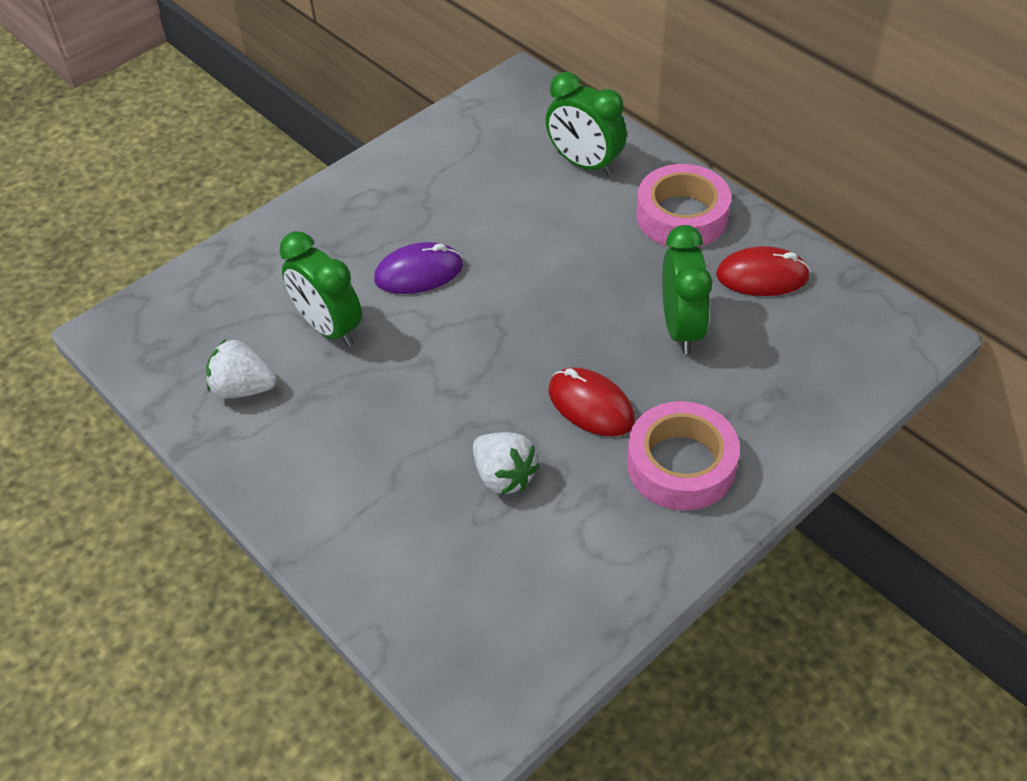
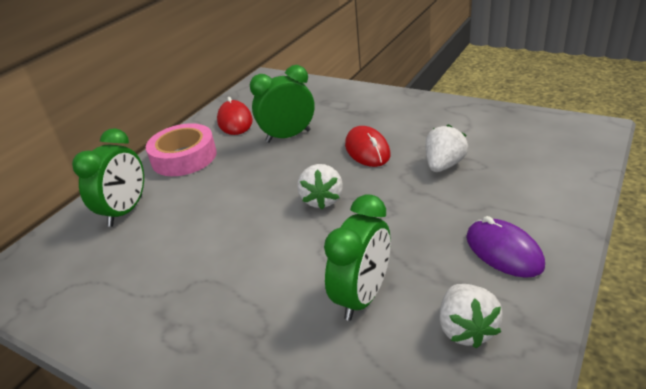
camera: 105 degrees left, 15 degrees down
(419, 273) = (274, 262): purple mouse -> purple mouse (504, 251)
(503, 332) = (322, 200): none -> white strawberry
(591, 405) = (367, 150): red mouse -> red mouse turned 45 degrees counterclockwise
(681, 464) = (390, 115): pink tape -> none

